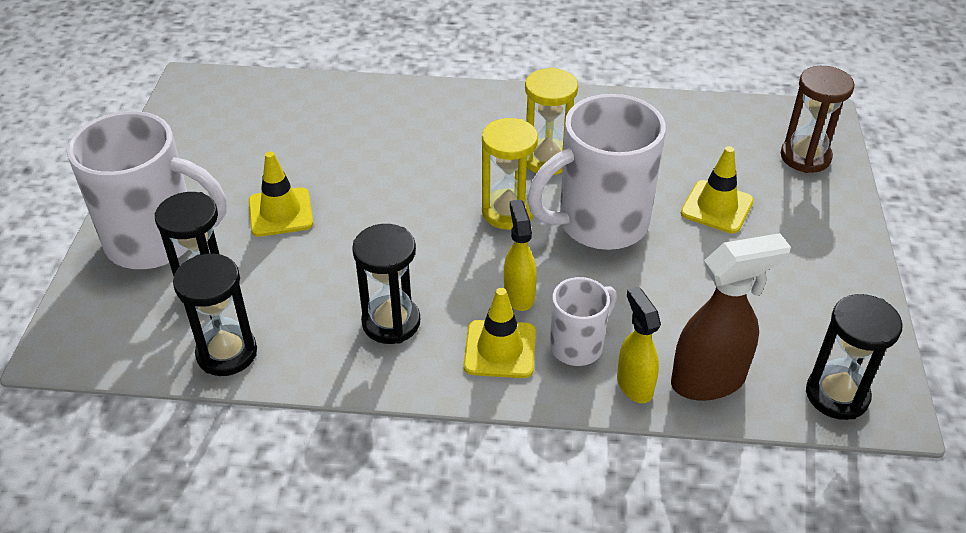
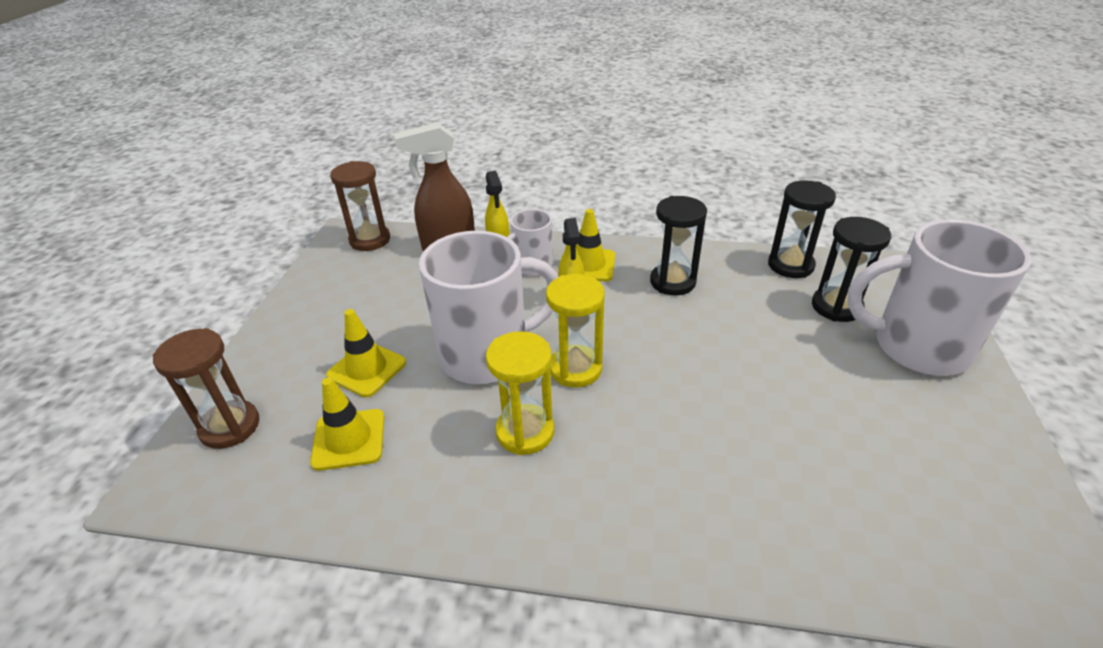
camera: 175 degrees left, 5 degrees down
(280, 212) = (809, 374): yellow traffic cone -> yellow traffic cone (349, 439)
(837, 395) = (370, 240): black hourglass -> brown hourglass

